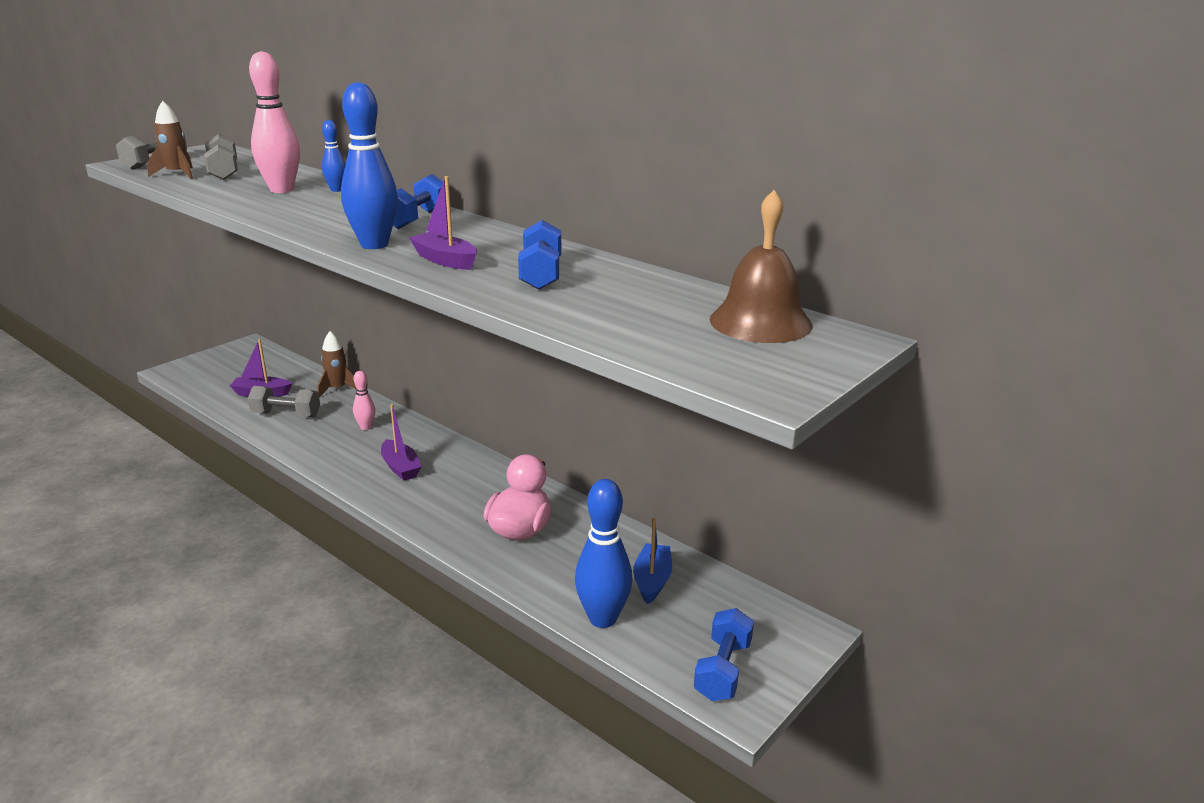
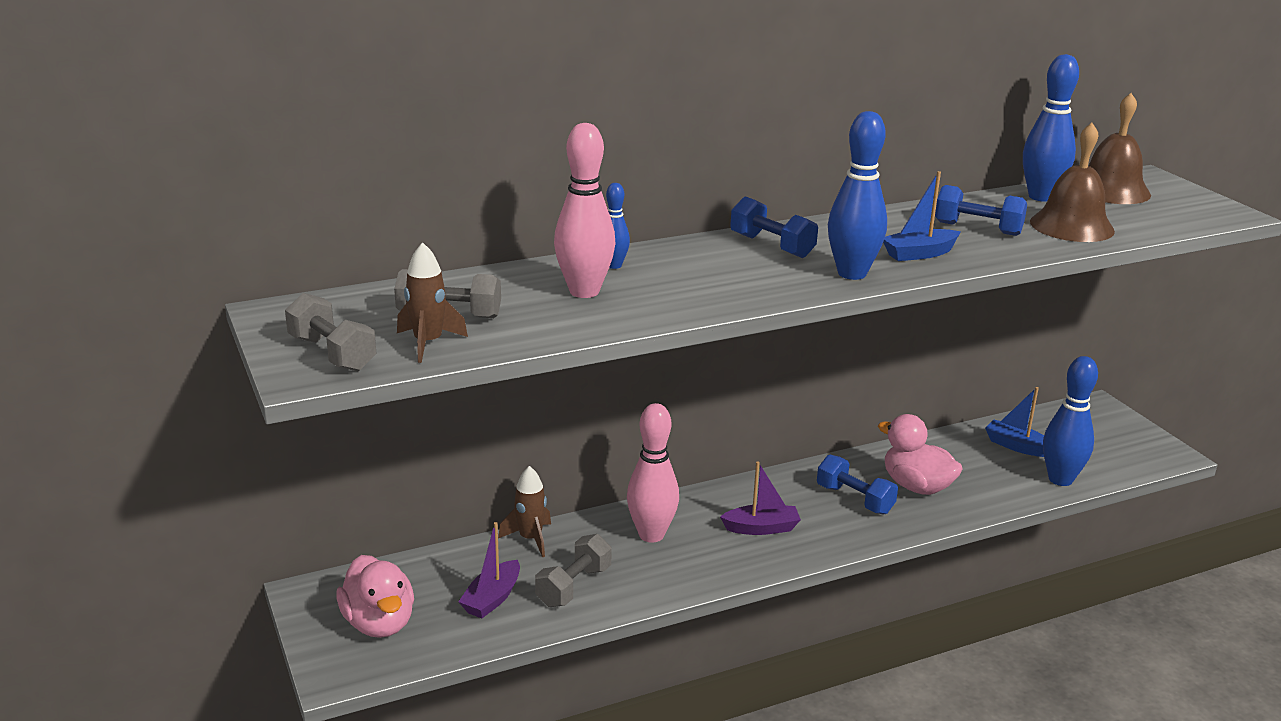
camera: 65 degrees left, 0 degrees up
(223, 369) = (379, 623): none -> pink duck
(366, 427) = (651, 535): pink bowling pin -> pink bowling pin, size x1.90
(445, 260) = (919, 254): purple boat -> blue boat
(600, 310) = (1071, 226): none -> brown bell
(681, 292) = (1041, 197): none -> blue bowling pin
(722, 670) = (1134, 449): blue dumbbell -> blue dumbbell (854, 499)

